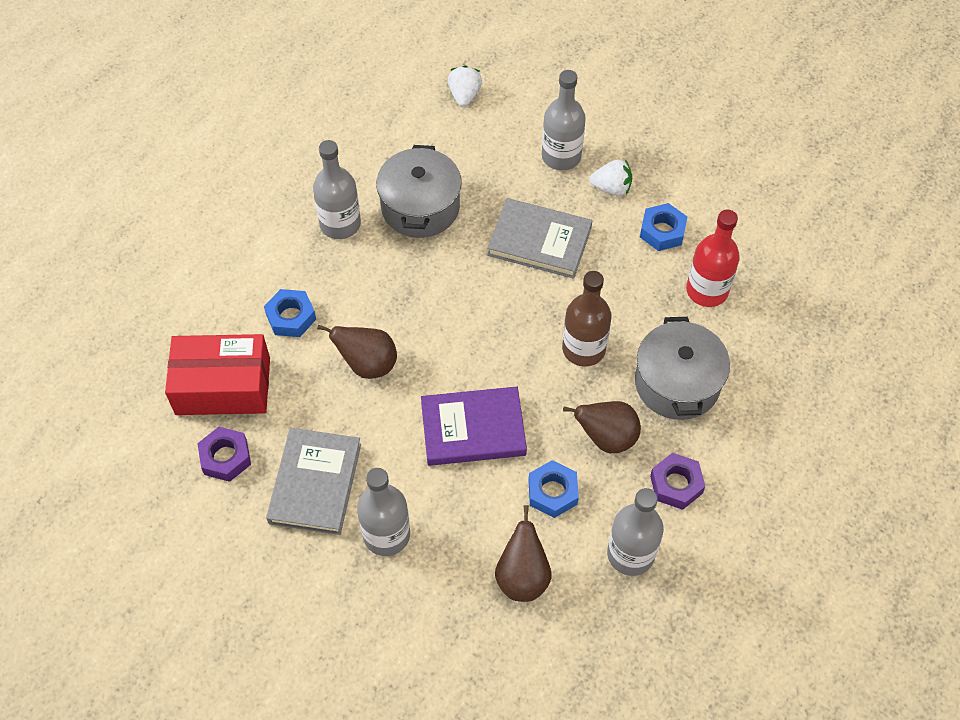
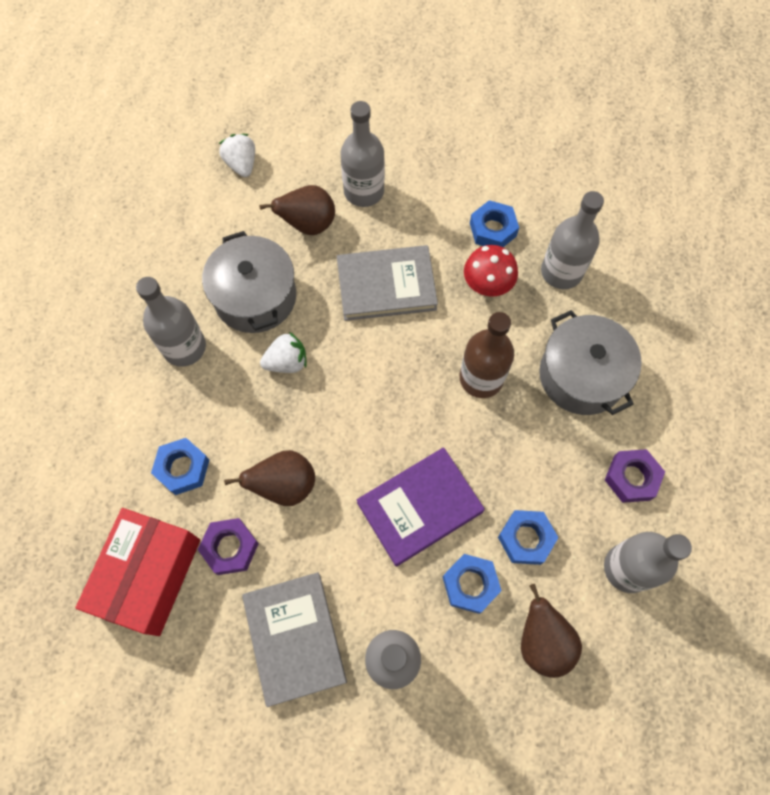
camera: 25 degrees left, 10 degrees up
(223, 386) = (148, 575): red box -> red box turned 45 degrees counterclockwise
(225, 457) = (189, 653): purple nut -> purple nut (230, 548)
(484, 507) = (470, 584): none -> blue nut
(606, 438) = (547, 460): brown pear -> brown pear (308, 225)
(611, 188) = (426, 205): white strawberry -> white strawberry (287, 362)
(630, 276) = (487, 286): none -> red mushroom
(707, 290) = (561, 272): red bottle -> grey bottle

